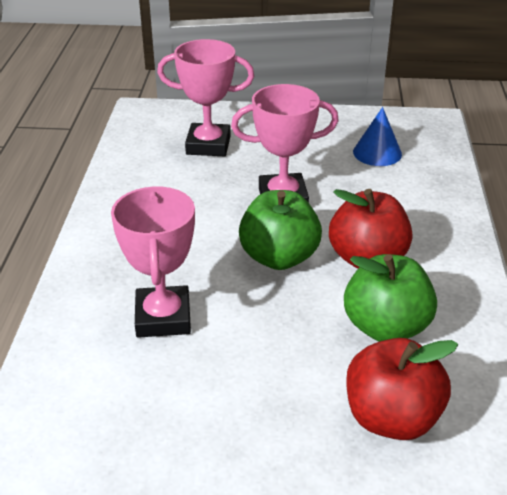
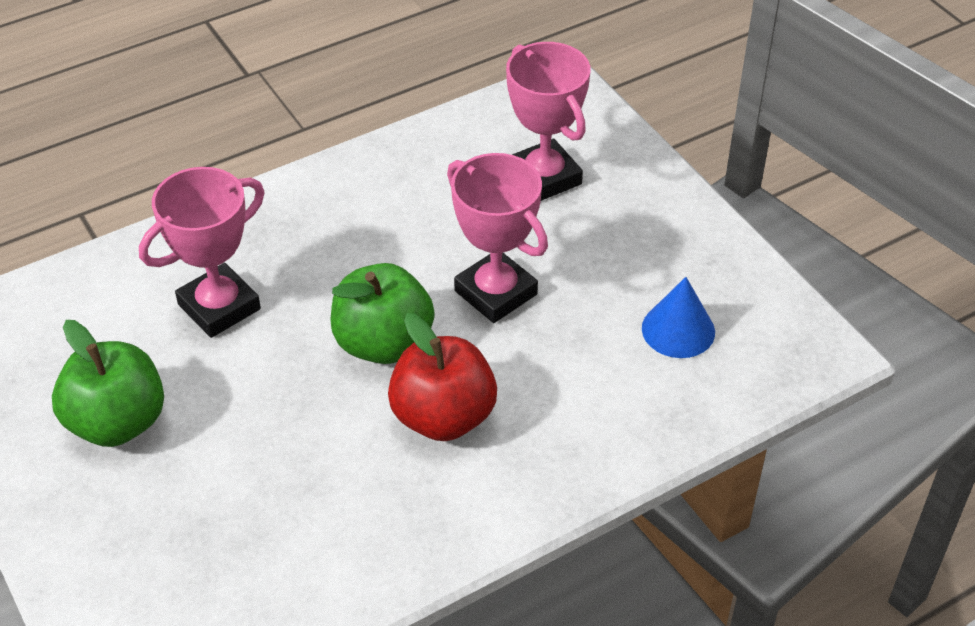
camera: 55 degrees right, 10 degrees up
(386, 327) = (336, 483): green apple -> green apple (117, 422)
(391, 418) = (203, 544): red apple -> none

